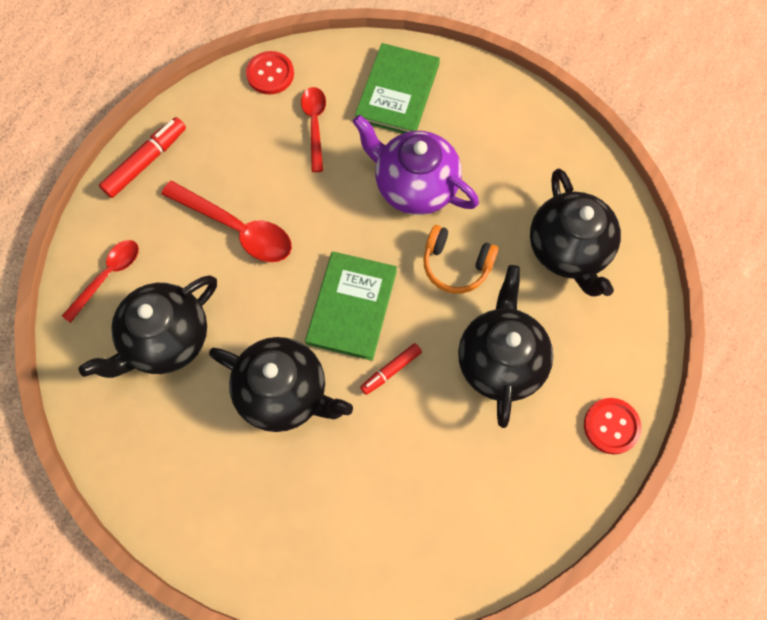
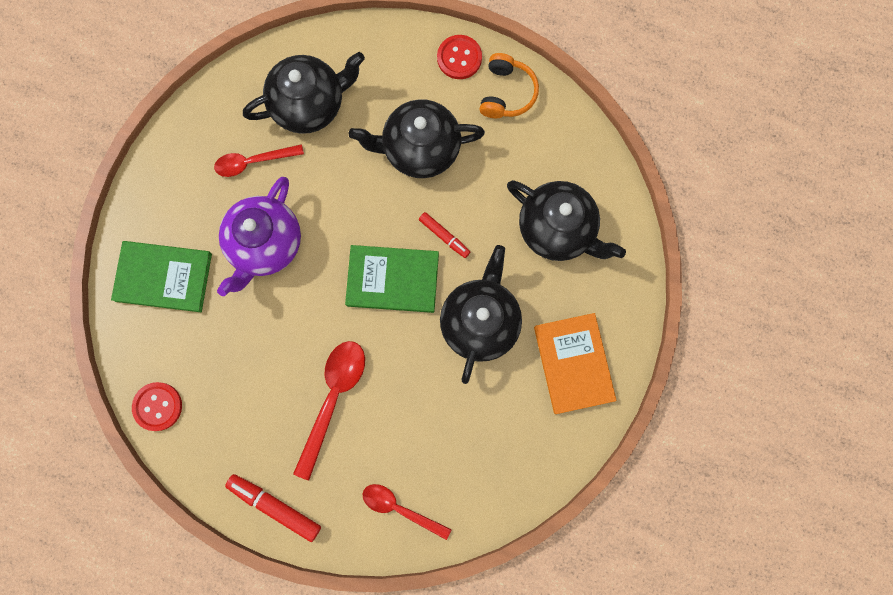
camera: 100 degrees left, 10 degrees up
(166, 340) = (451, 436): black teapot -> black teapot (557, 229)
(210, 492) = (573, 363): none -> orange book
(315, 125) = (211, 349): red spoon -> red spoon (253, 162)
(456, 265) = (338, 196): orange headphones -> orange headphones (506, 93)

